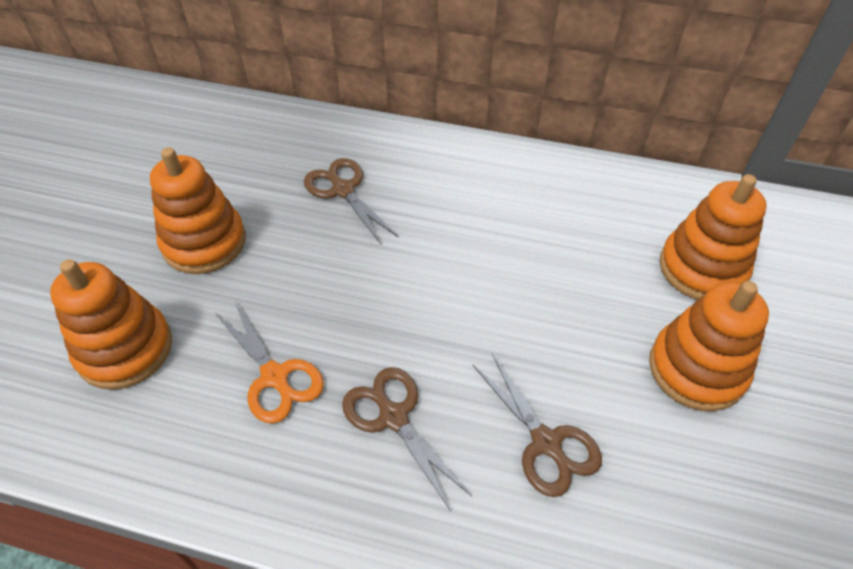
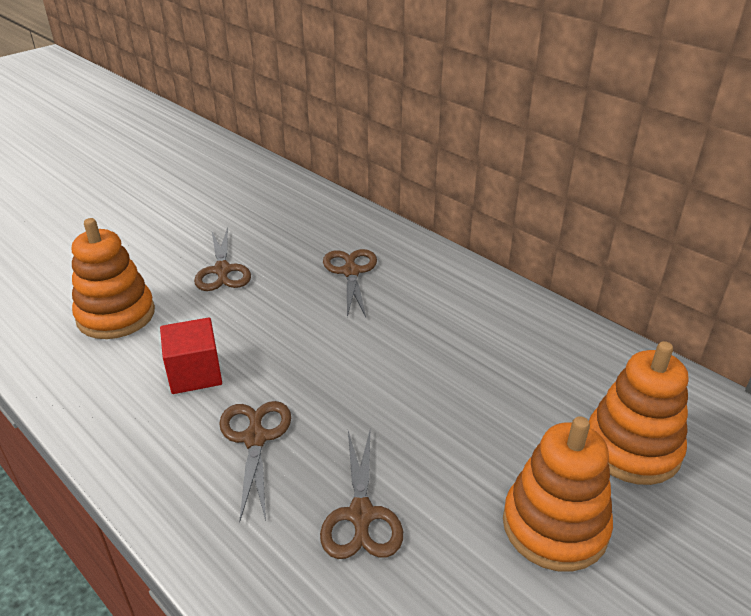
camera: 30 degrees right, 15 degrees down
(204, 242) = (222, 270): orange stacking toy -> brown scissors
(274, 376) = (195, 373): orange scissors -> red cube

